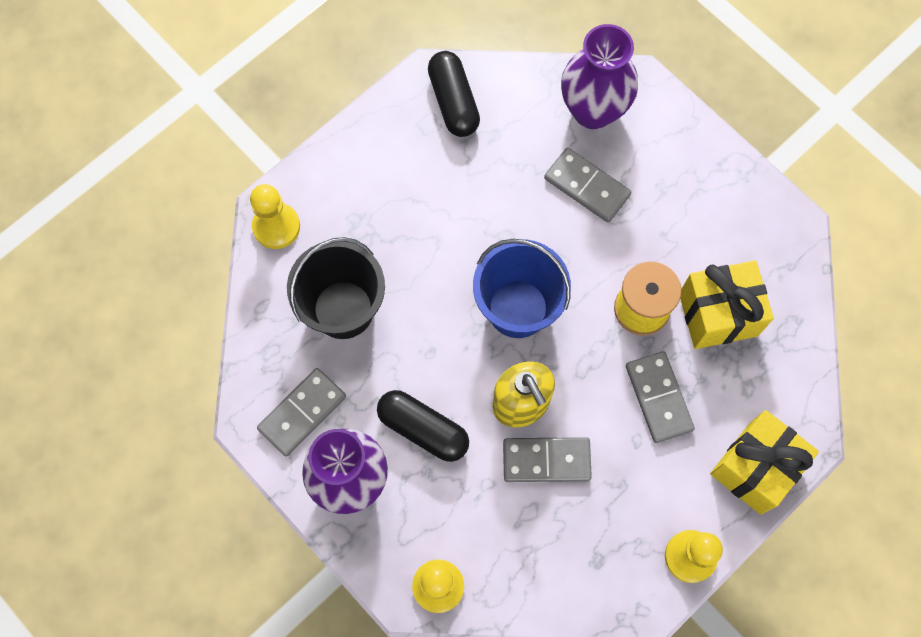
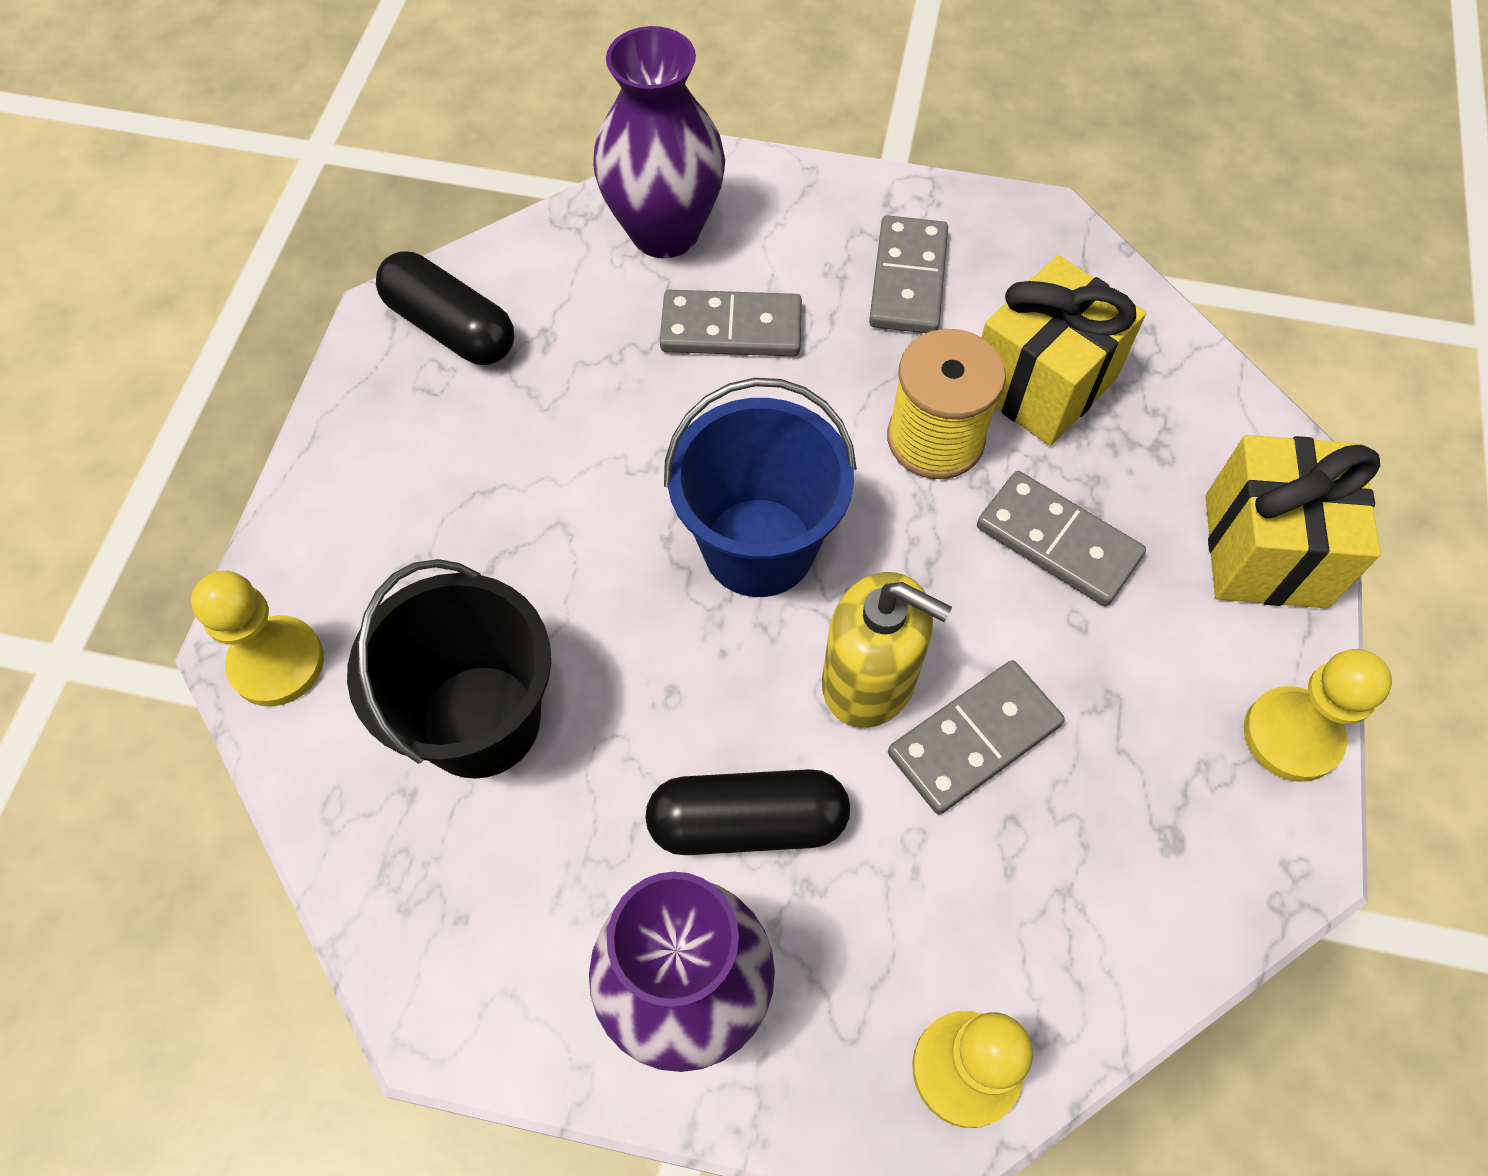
camera: 35 degrees left, 10 degrees down
(302, 413) = (523, 936): grey domino -> grey domino (908, 279)

